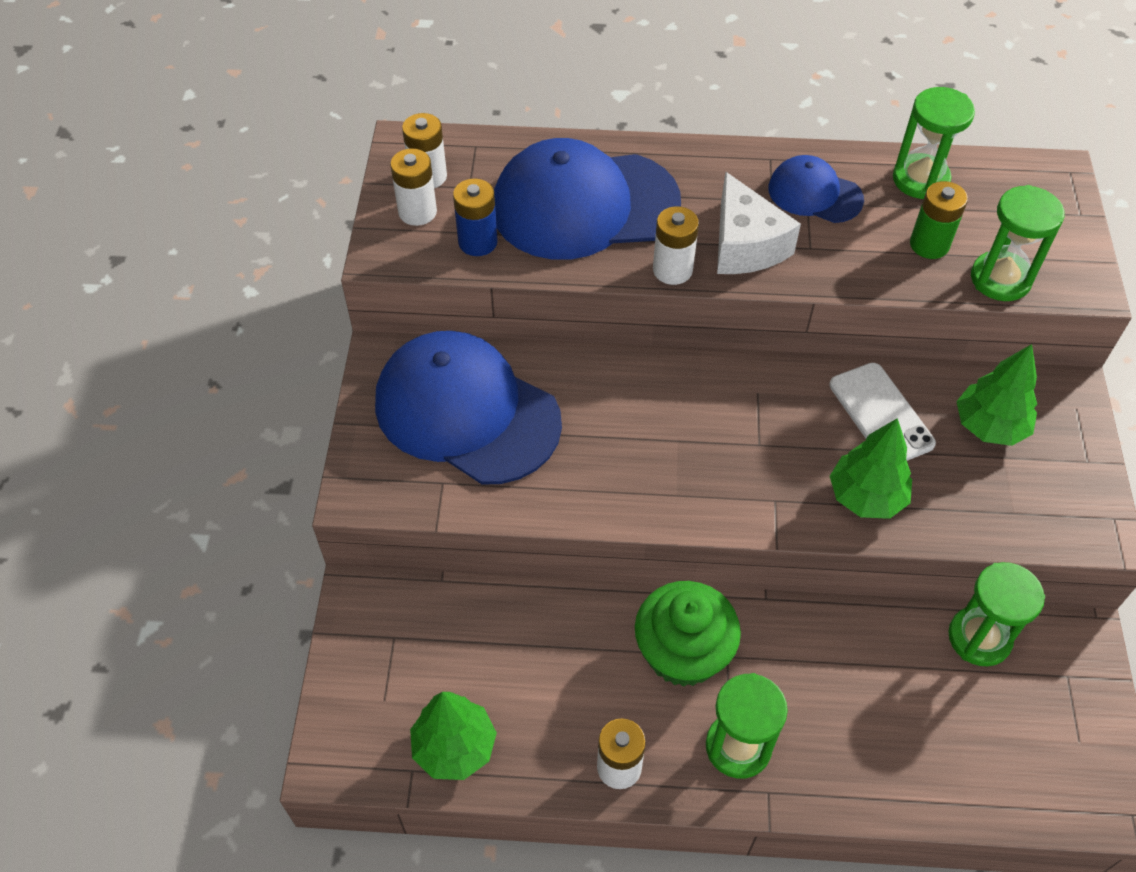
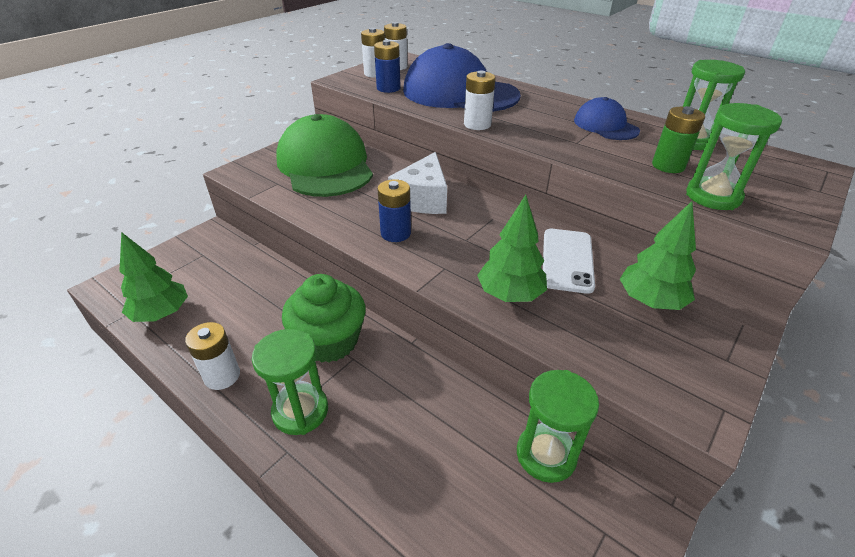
camera: 35 degrees right, 15 degrees down
(466, 412) = (325, 165): blue cap -> green cap
(677, 481) = (395, 233): none -> blue battery
(745, 245) = (534, 129): white cheese -> white cheese (423, 199)

